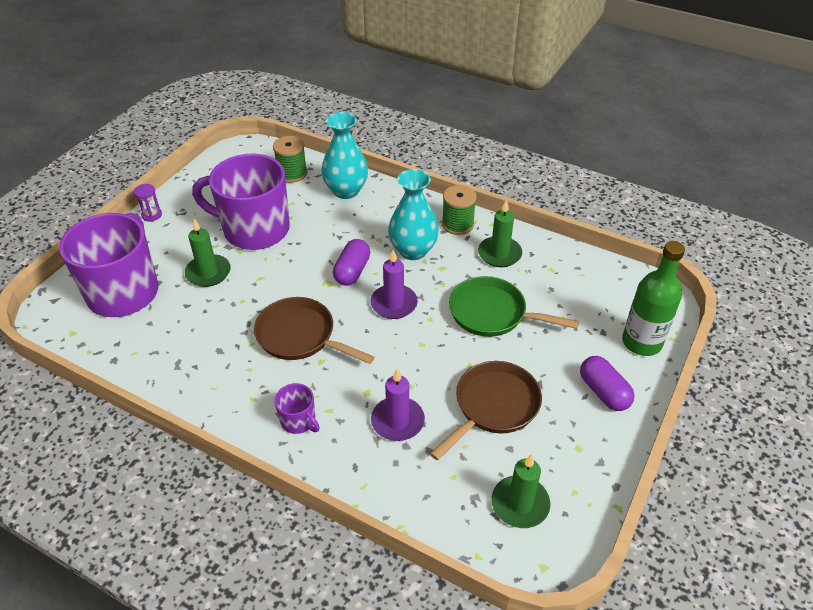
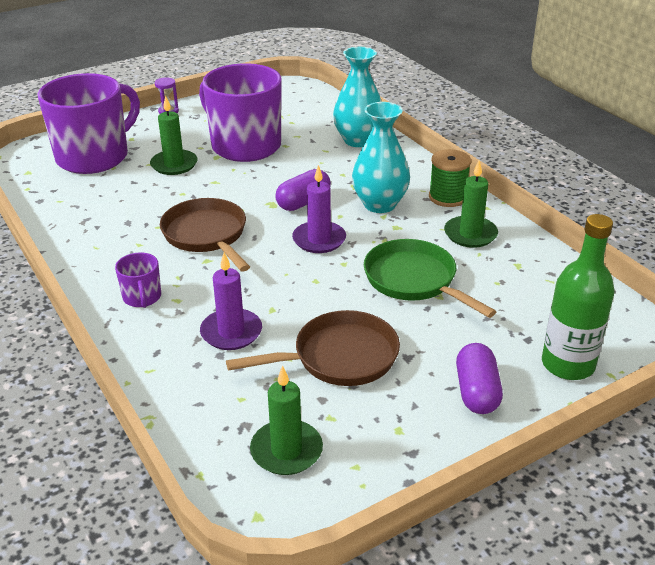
camera: 30 degrees right, 10 degrees down
(292, 173) = (319, 114): green spool -> none

